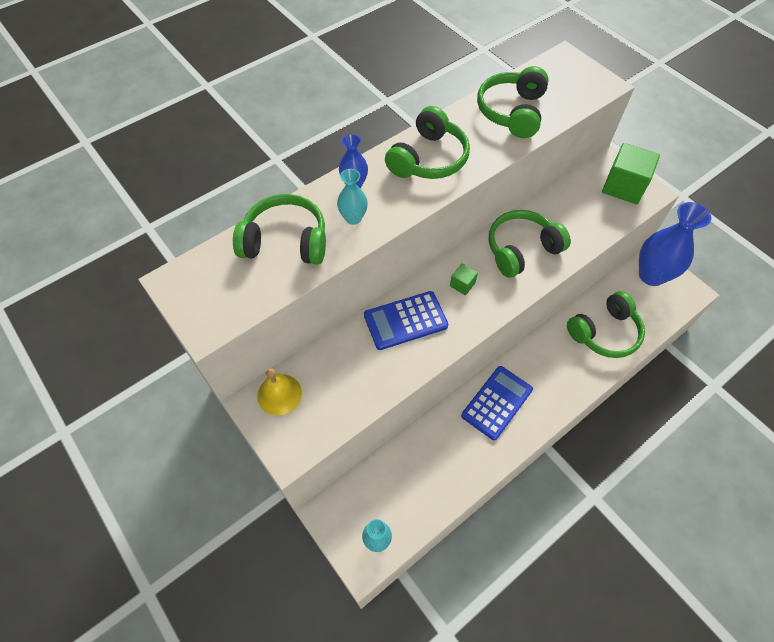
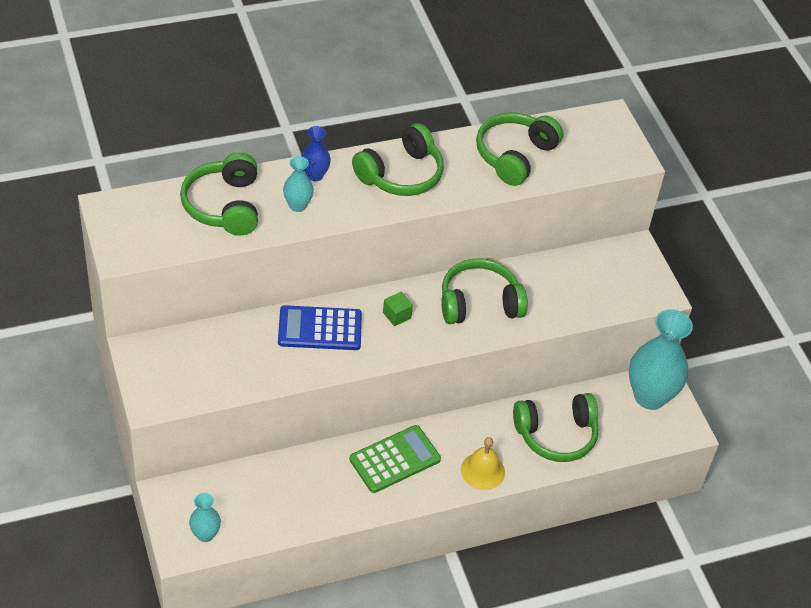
camera: 15 degrees right, 10 degrees down
(279, 394) = (164, 351): yellow bell -> yellow bell (482, 471)
(285, 241) = (224, 205): green headphones -> green headphones turned 120 degrees counterclockwise
(496, 402) = (394, 459): blue calculator -> green calculator
(623, 186) = (634, 278): green cube -> none
(651, 275) = (650, 396): blue vase -> turquoise vase

